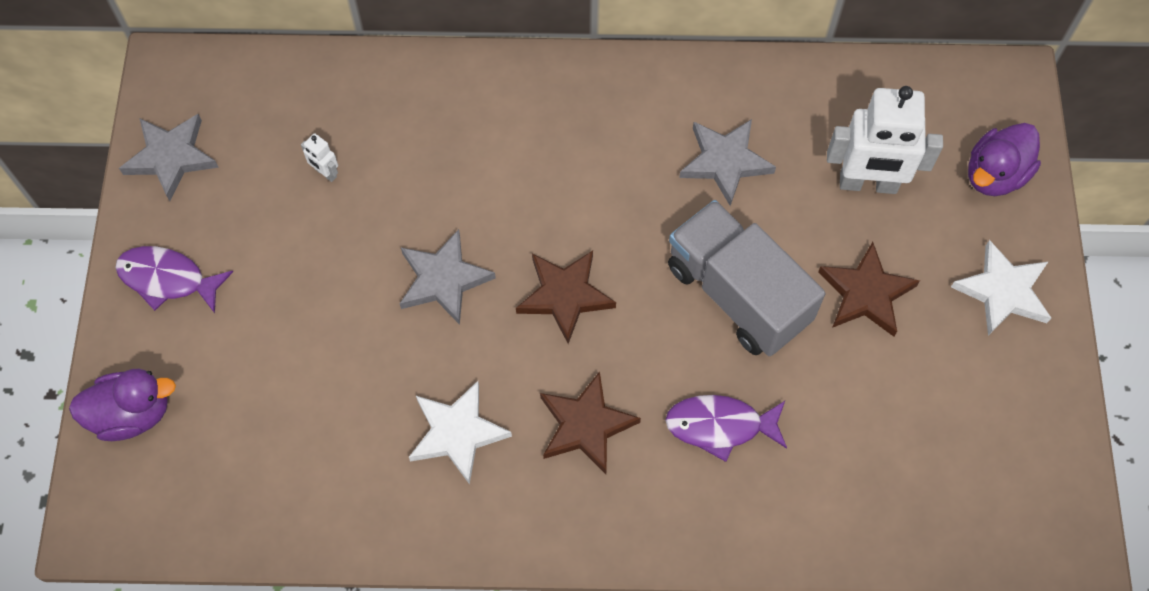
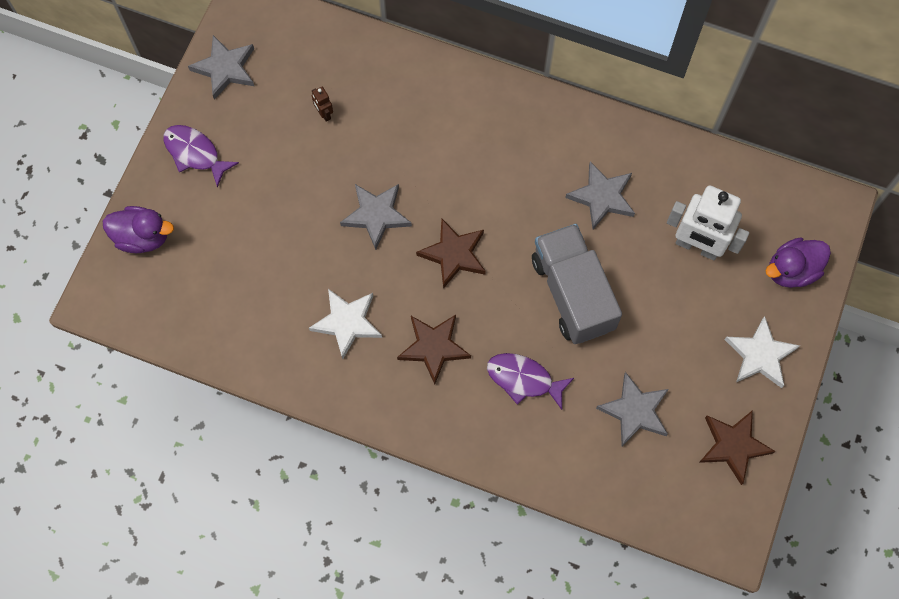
camera: 20 degrees right, 5 degrees up
(325, 173) = (324, 114): white robot -> brown robot
(866, 293) = (662, 323): brown star -> brown star (733, 446)
(878, 417) = (635, 411): none -> grey star

